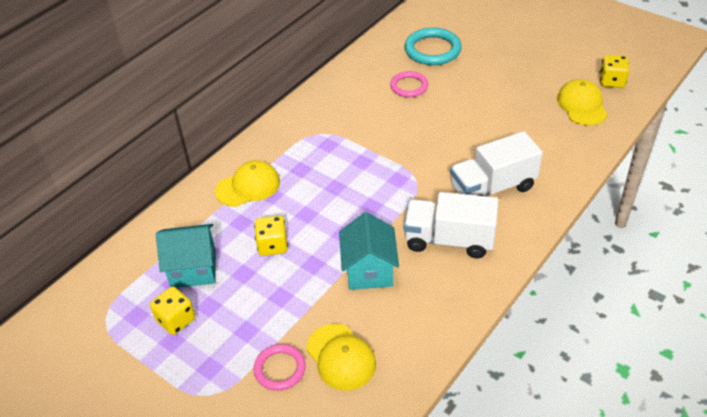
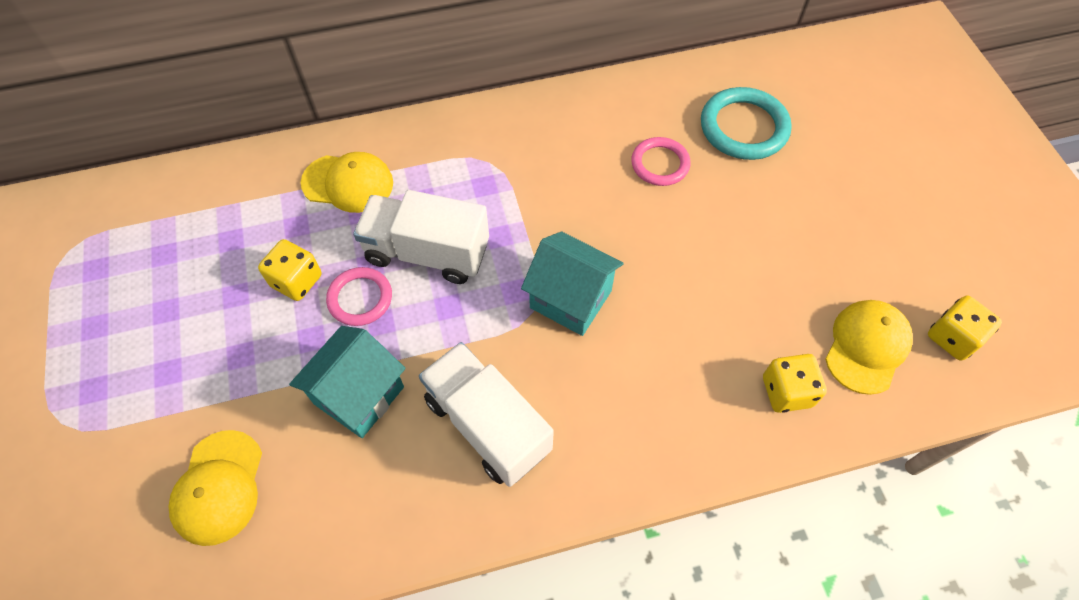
camera: 35 degrees right, 15 degrees up
(176, 320) = (121, 303): yellow dice -> yellow dice (786, 392)
(193, 269) = (196, 252): turquoise house -> turquoise house (570, 299)
(280, 369) = (149, 449): pink ring -> pink ring (360, 298)
(492, 188) = (616, 389): white truck -> white truck (427, 253)

